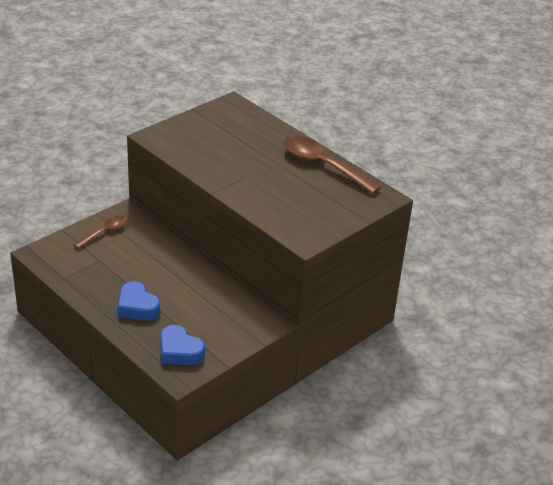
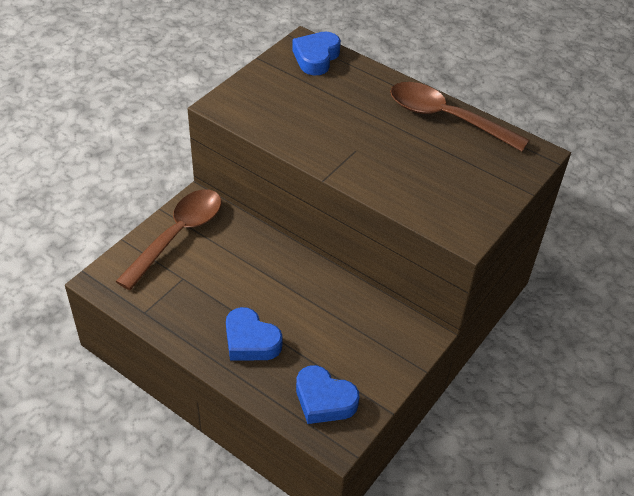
camera: 10 degrees left, 10 degrees up
(104, 232) = (178, 235): brown spoon -> brown spoon, size x1.76
(237, 114) = (316, 58): none -> blue heart

